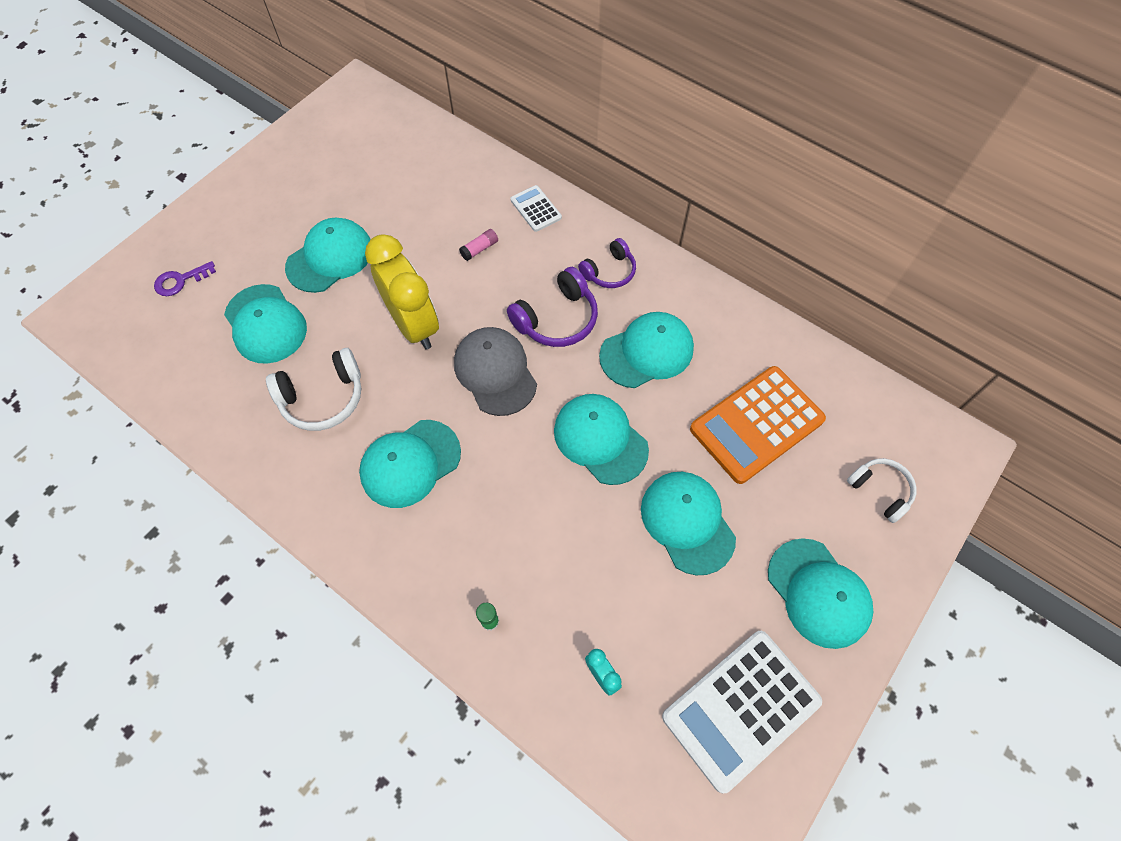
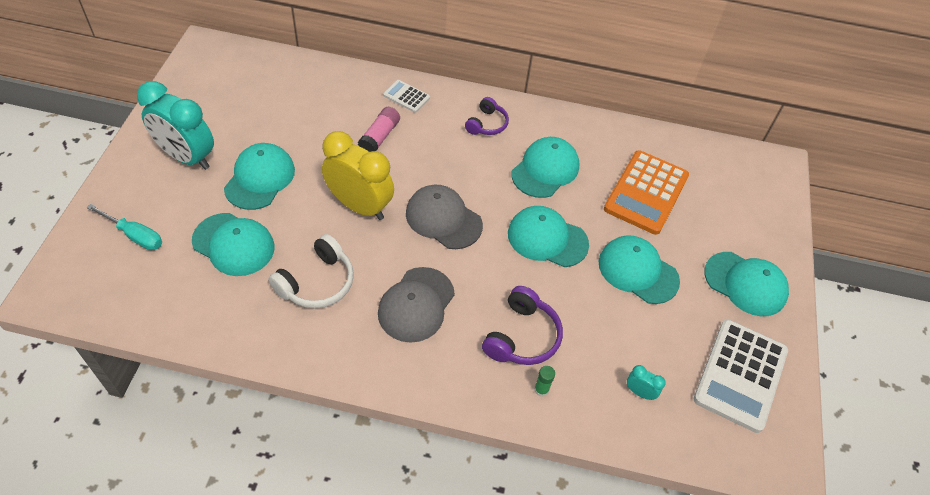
camera: 30 degrees left, 10 degrees down
(180, 281) = (135, 235): purple key -> turquoise screwdriver
(272, 210) = (187, 157): none -> turquoise clock
(410, 463) = (416, 304): turquoise cap -> grey cap
(479, 249) = (379, 137): pink glue stick -> pink glue stick, size x1.61
(557, 319) = (467, 168): purple headphones -> purple headphones (522, 336)
(880, 490) = (746, 207): white headphones -> none

